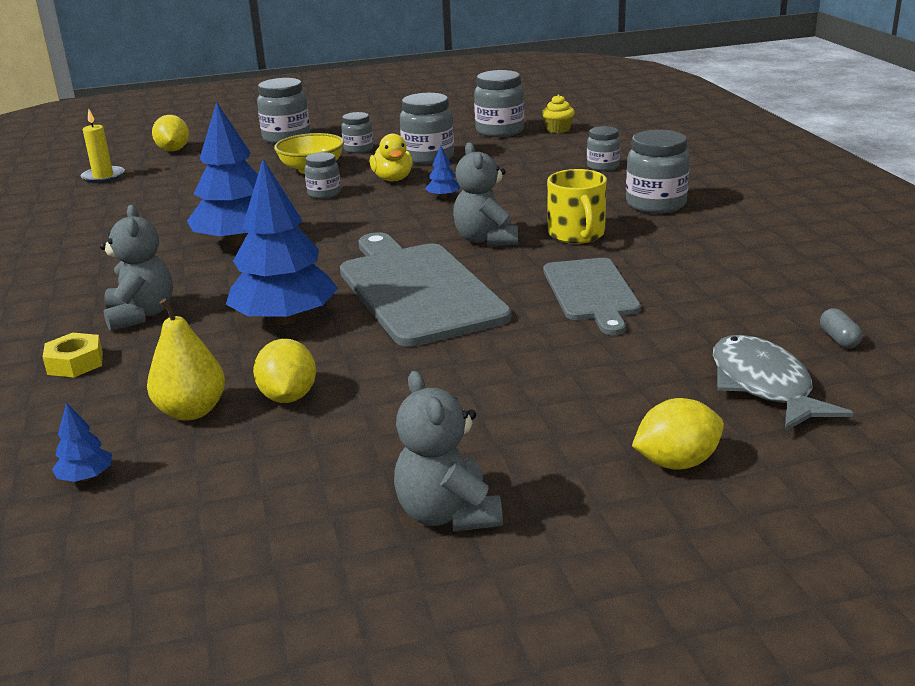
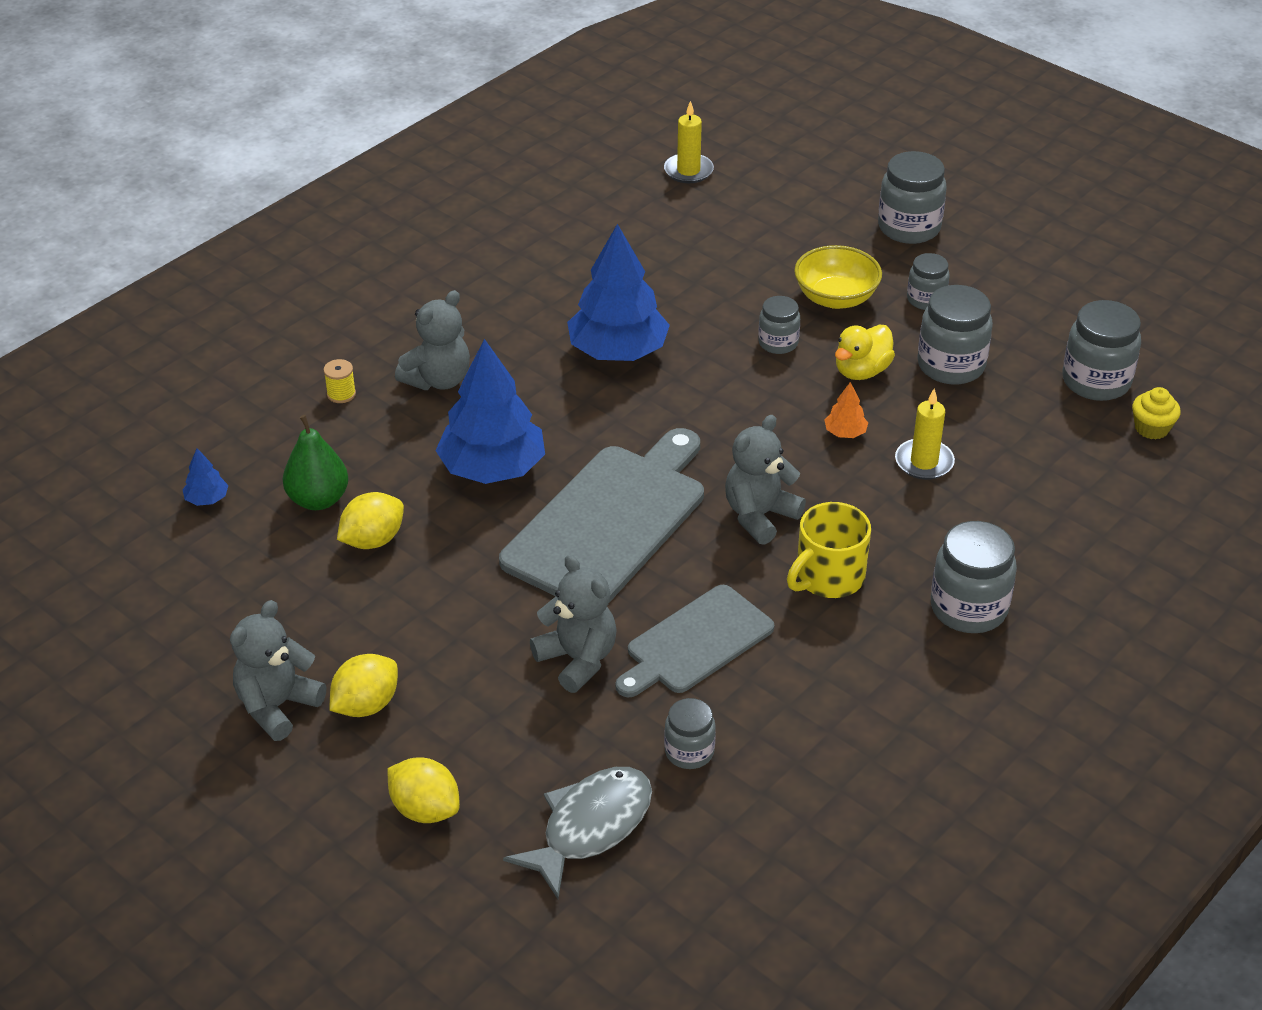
camera: 55 degrees right, 15 degrees up
(75, 363) = (341, 394): yellow nut -> yellow spool
(173, 150) = (798, 170): yellow lemon -> yellow lemon (366, 705)
(191, 411) = (318, 499): yellow pear -> green pear
(443, 197) = (845, 433): blue tree -> orange tree
(504, 184) = (924, 462): none -> yellow candle
(558, 341) = (577, 659): none -> grey teddy bear
(603, 166) = (1053, 519): grey jar -> grey jar (689, 752)
(839, 339) = (724, 857): grey capsule -> none

